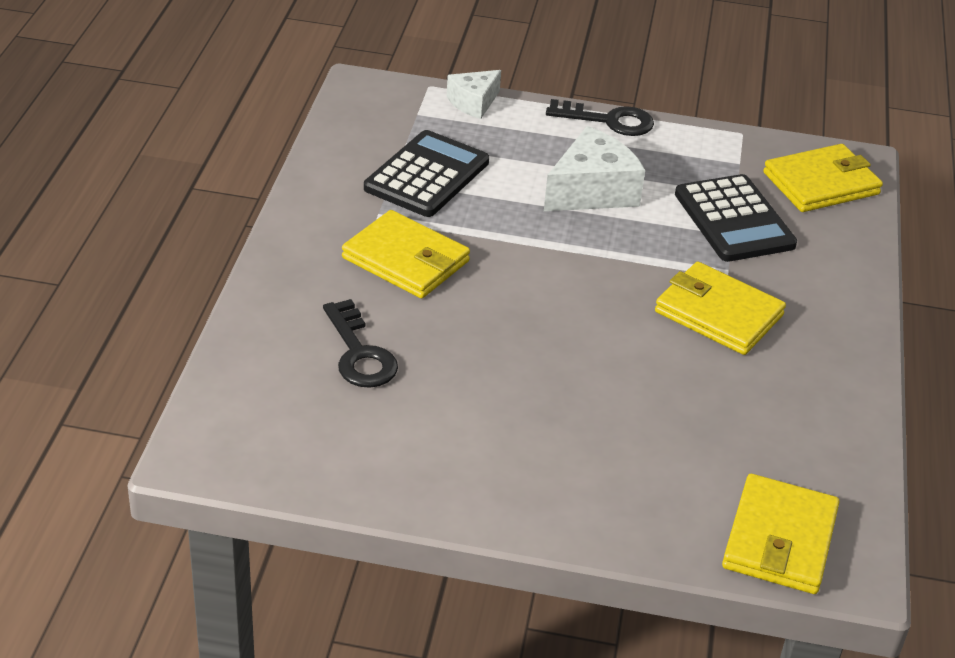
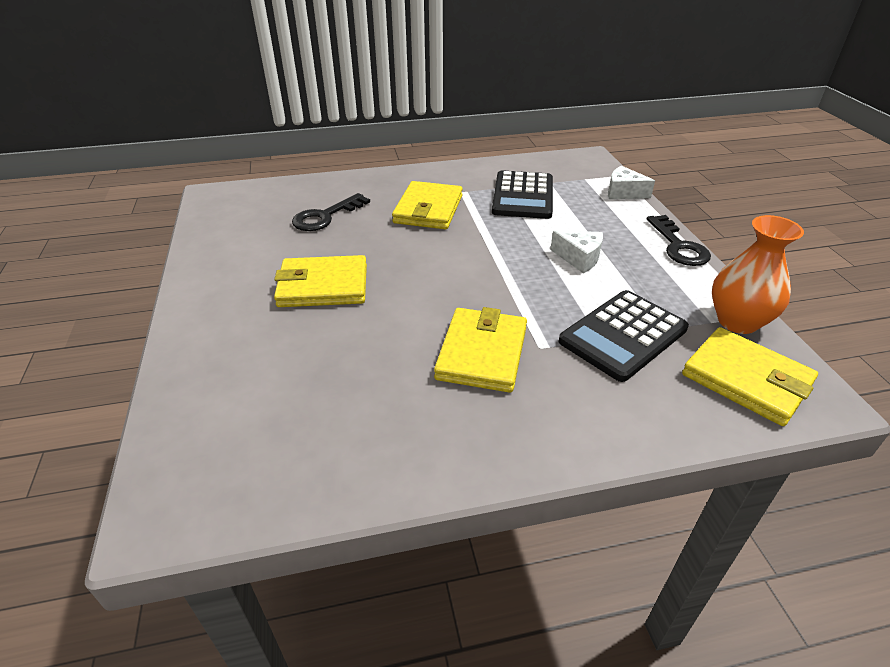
camera: 70 degrees right, 0 degrees up
(426, 175) = (523, 196): black calculator -> black calculator turned 90 degrees clockwise
(592, 191) = (579, 258): white cheese -> white cheese, size x0.61
(746, 149) = (737, 321): none -> orange vase
(779, 539) = (194, 453): yellow wallet -> yellow wallet (323, 286)

